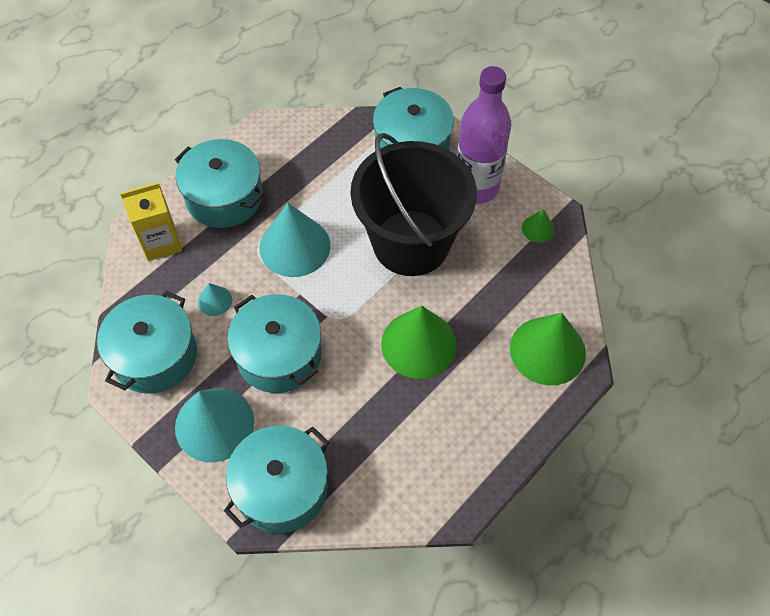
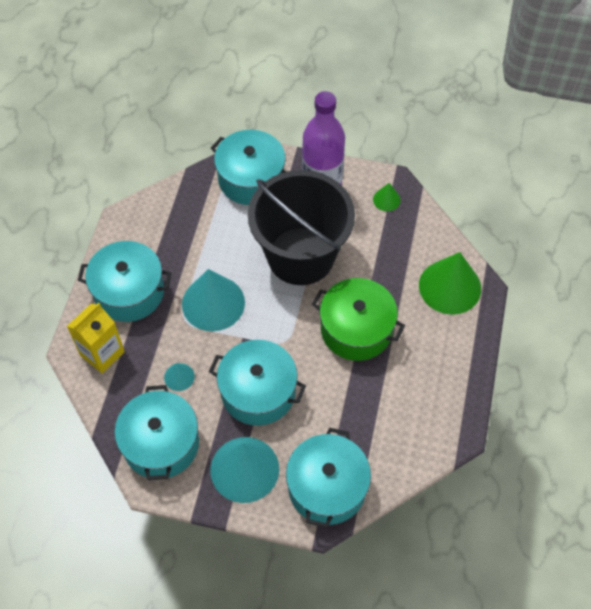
camera: 30 degrees left, 0 degrees up
(418, 344) = (356, 329): green cone -> green pot

